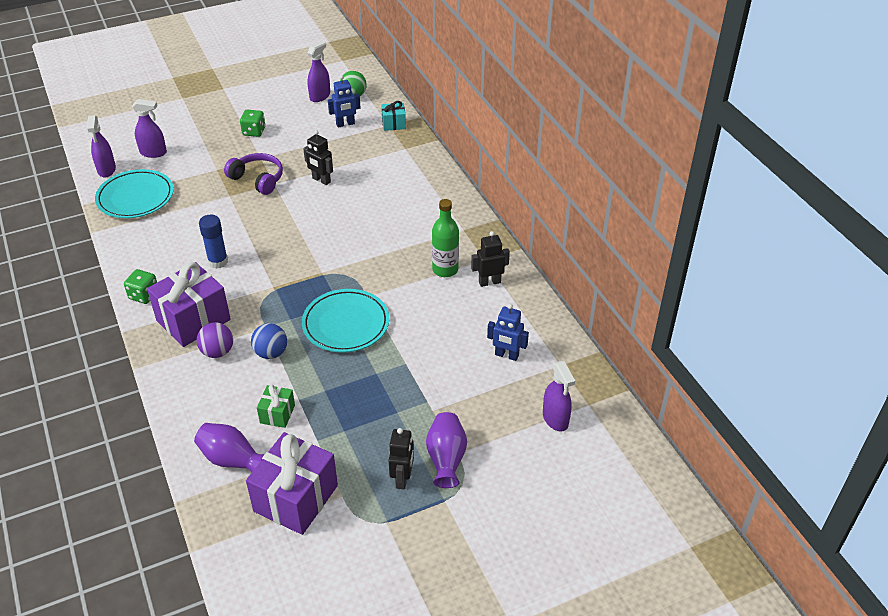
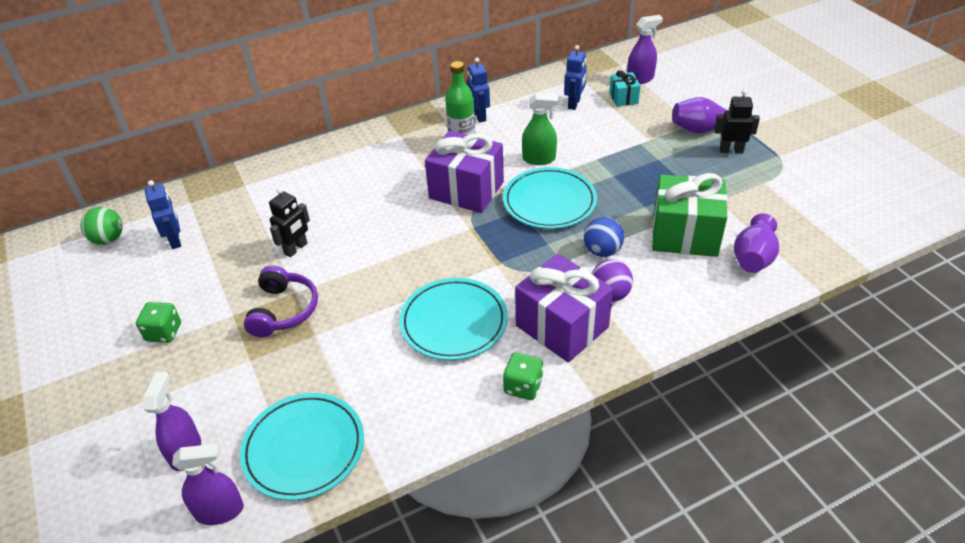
camera: 90 degrees left, 0 degrees up
(218, 262) = (454, 322): blue glue stick -> turquoise plate
(257, 179) = (283, 310): purple headphones -> purple headphones turned 150 degrees clockwise
(277, 414) = (685, 235): green gift -> green gift, size x2.03
(296, 498) = (779, 209): purple gift -> purple gift (466, 190)
(320, 96) = (95, 273): purple spray bottle -> none
(393, 124) = (189, 198): turquoise gift -> turquoise gift (623, 98)
(412, 321) = (539, 159): none -> green spray bottle
(489, 282) = (479, 116): black robot -> blue robot

